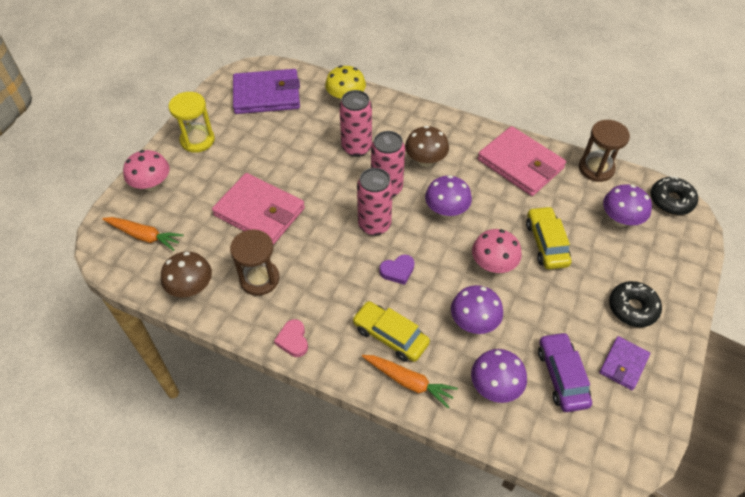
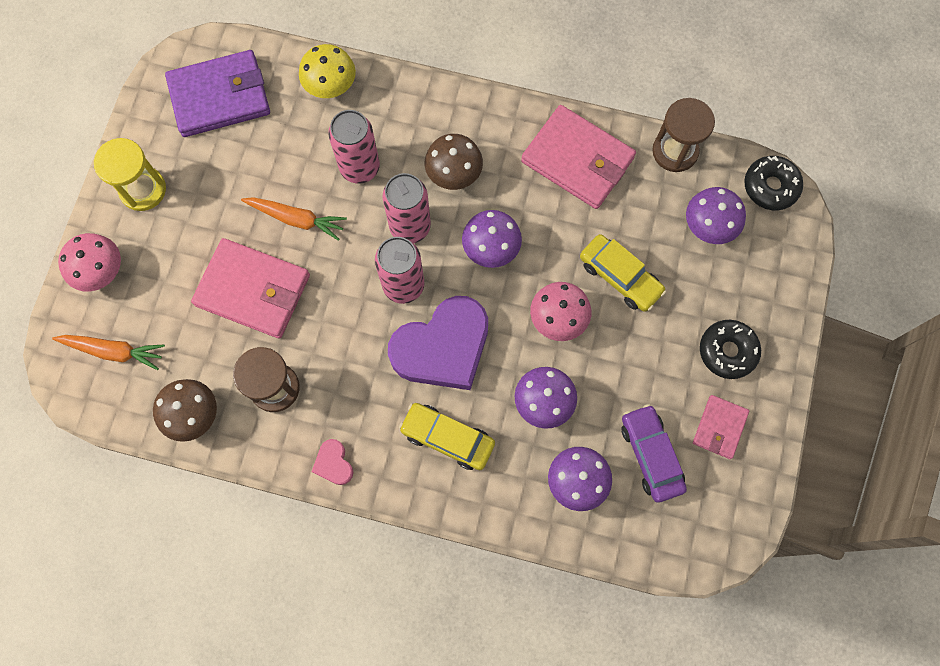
camera: 10 degrees left, 20 degrees up
(397, 271) = (443, 347): purple heart -> purple heart, size x2.37
(409, 382) = (478, 493): orange carrot -> orange carrot (296, 219)
(546, 243) = (620, 277): yellow car -> yellow car turned 150 degrees clockwise
(623, 364) = (719, 427): purple wallet -> pink wallet

